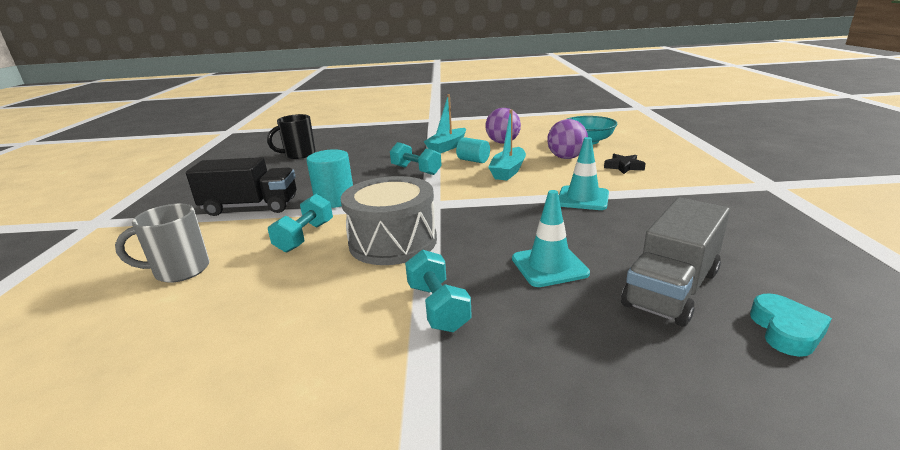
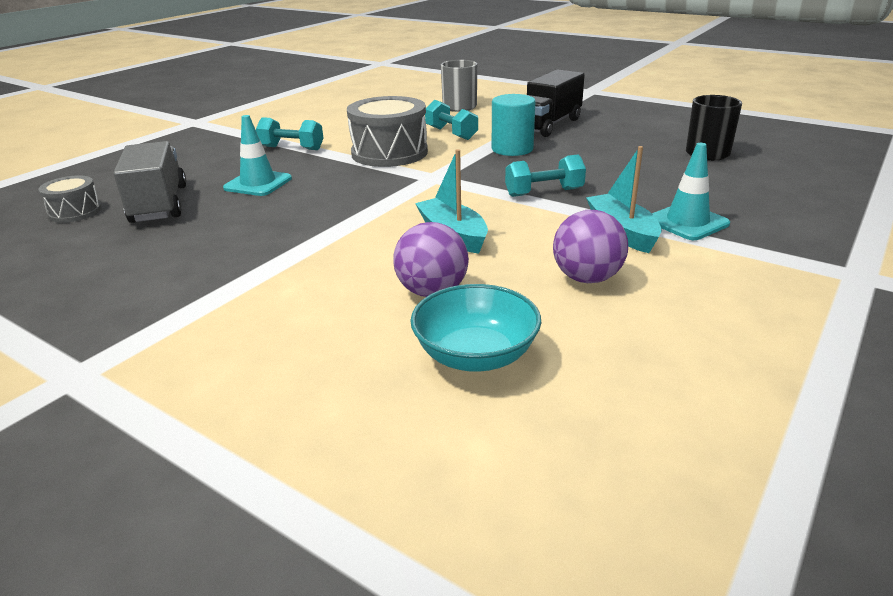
camera: 125 degrees right, 5 degrees up
(473, 160) = (528, 230): turquoise cylinder -> none
(583, 198) = (309, 239): turquoise traffic cone -> turquoise traffic cone (687, 222)
(623, 167) = (325, 313): black star -> none
(786, 330) = (75, 212): turquoise heart -> grey drum

